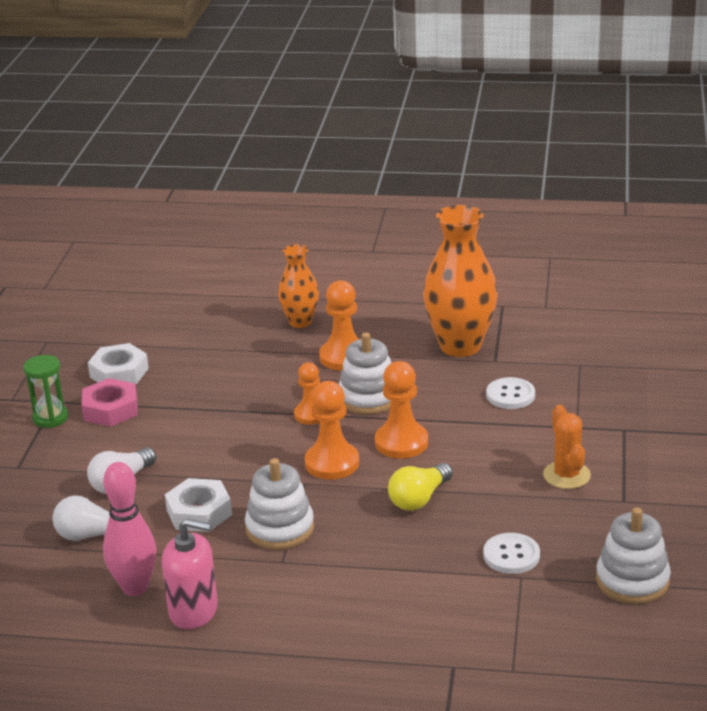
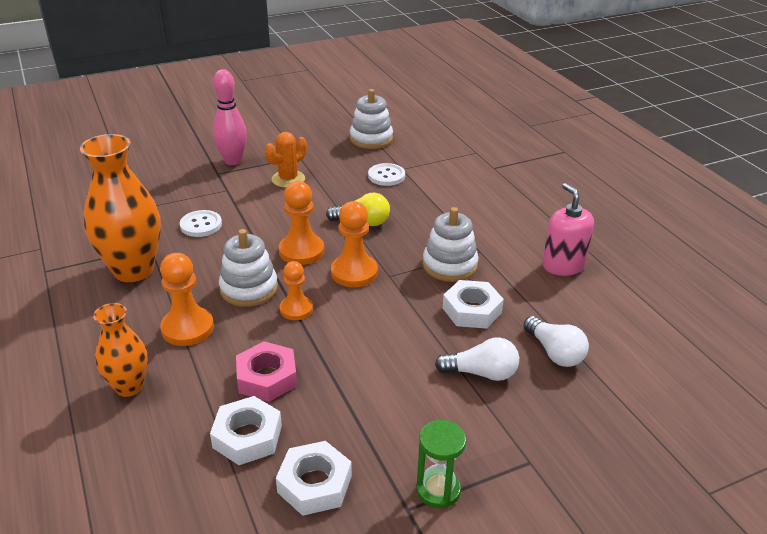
camera: 125 degrees left, 5 degrees up
(110, 409) = (385, 448): pink nut -> pink nut (267, 377)
(135, 587) = (575, 301): pink bowling pin -> pink bowling pin (233, 161)
(192, 358) = (247, 436): none -> white nut

